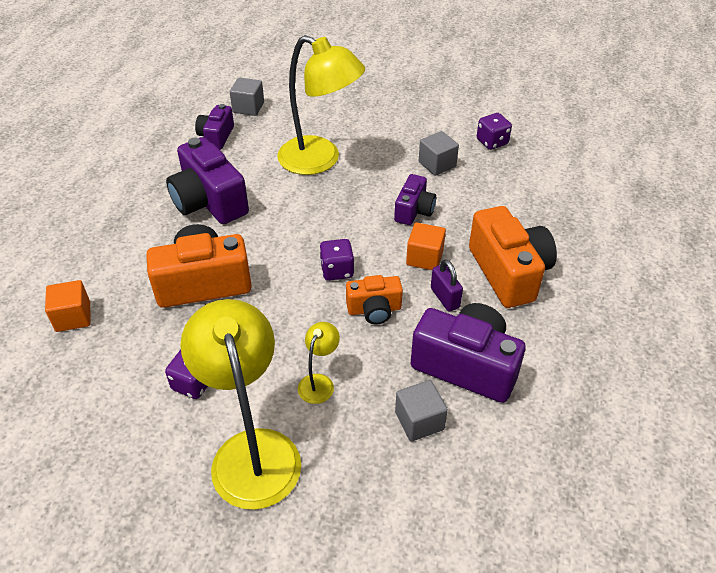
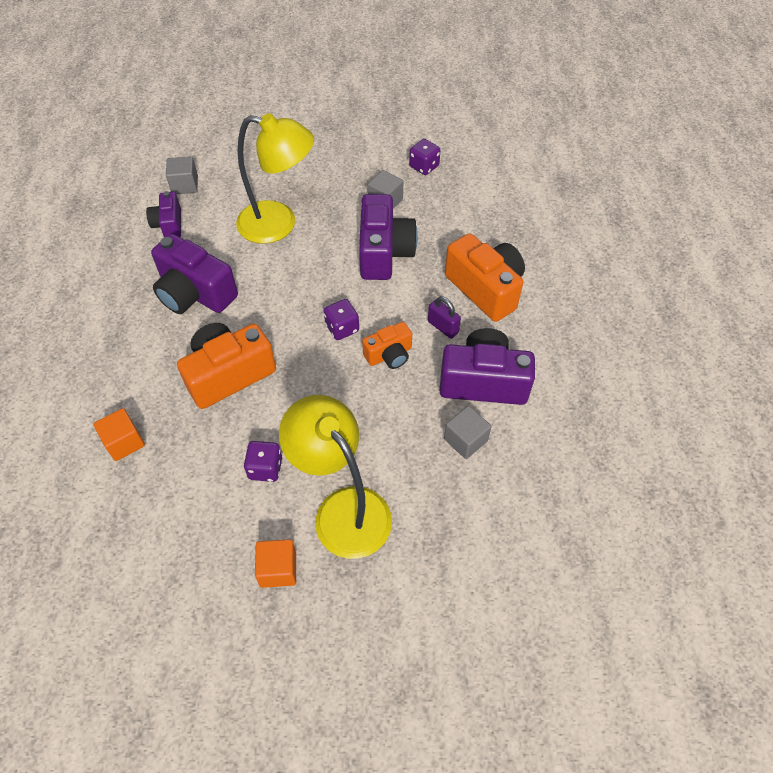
camera: 20 degrees left, 10 degrees up
(319, 382) = (371, 433): yellow lamp -> none
(414, 211) = (384, 252): purple camera -> purple camera, size x1.77
(424, 258) = (411, 295): orange cube -> orange cube (278, 569)

